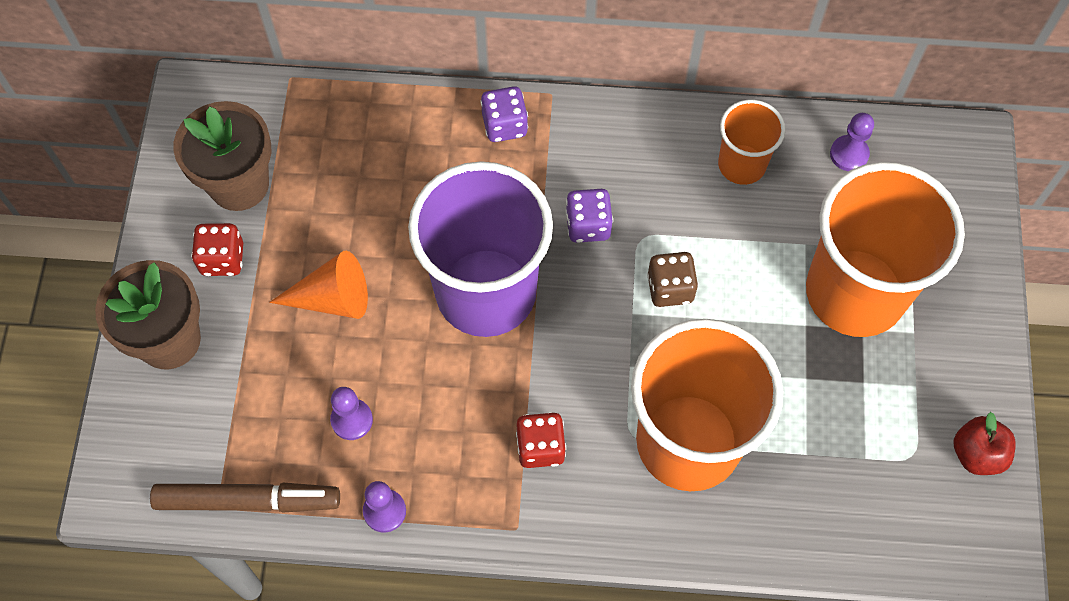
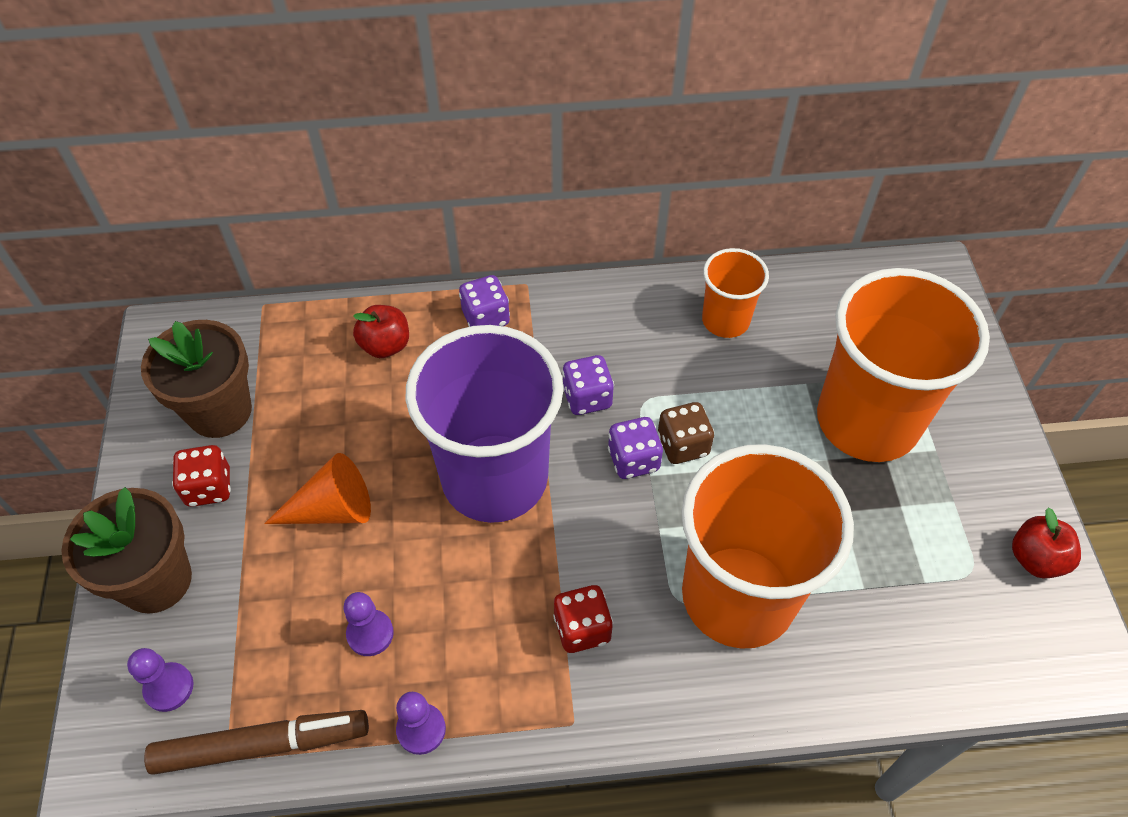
camera: 10 degrees left, 10 degrees down
(403, 140) = (385, 345): none -> red apple
(620, 295) = (633, 460): none -> purple dice
(849, 154) = (825, 297): purple pawn -> purple pawn (169, 687)

